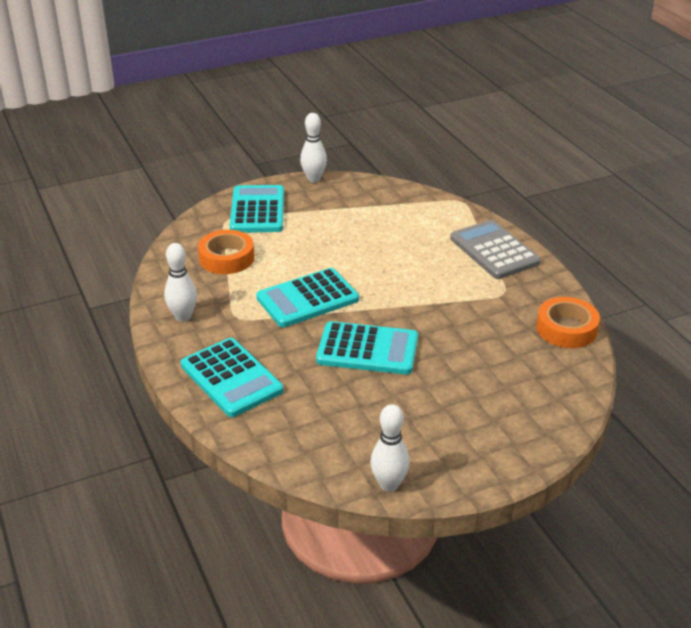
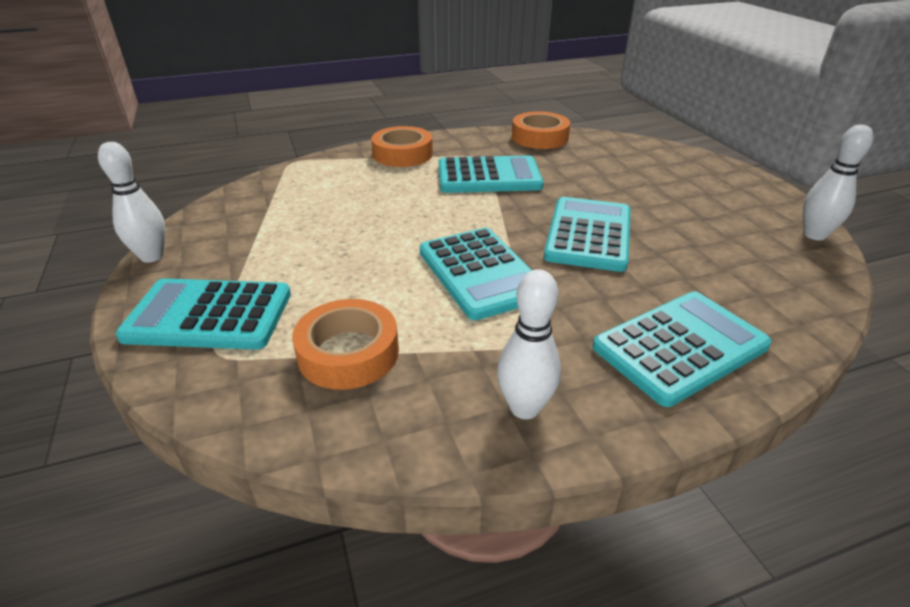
camera: 85 degrees left, 0 degrees up
(461, 298) = (489, 177): none -> turquoise calculator
(494, 250) = (402, 154): grey calculator -> orange tape

